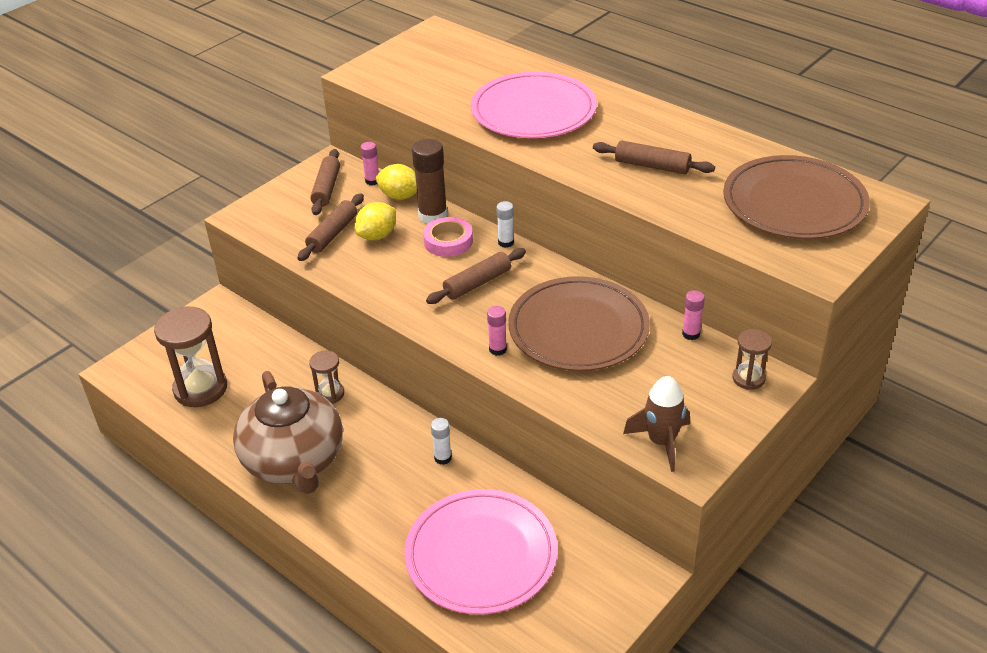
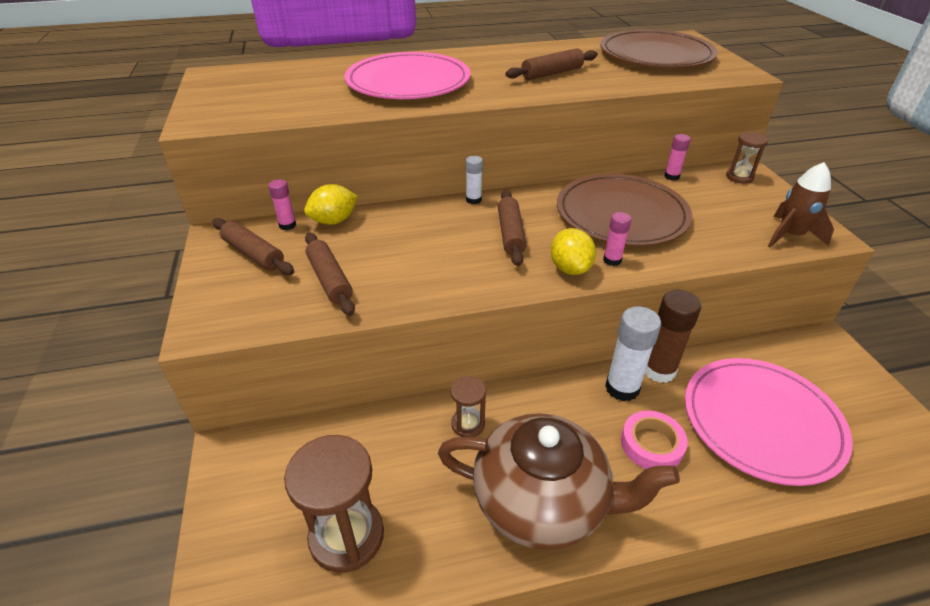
camera: 55 degrees left, 0 degrees up
(377, 236) = (372, 256): yellow lemon -> yellow lemon (570, 268)
(433, 216) = (388, 217): brown glue stick -> brown glue stick (659, 370)
(443, 458) = (622, 388): white glue stick -> white glue stick, size x1.87
(448, 241) = (434, 224): pink tape -> pink tape (651, 444)

